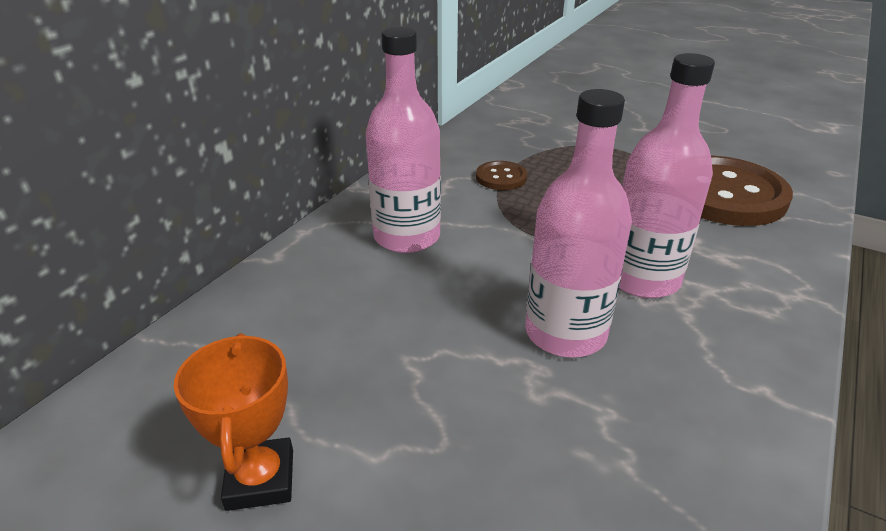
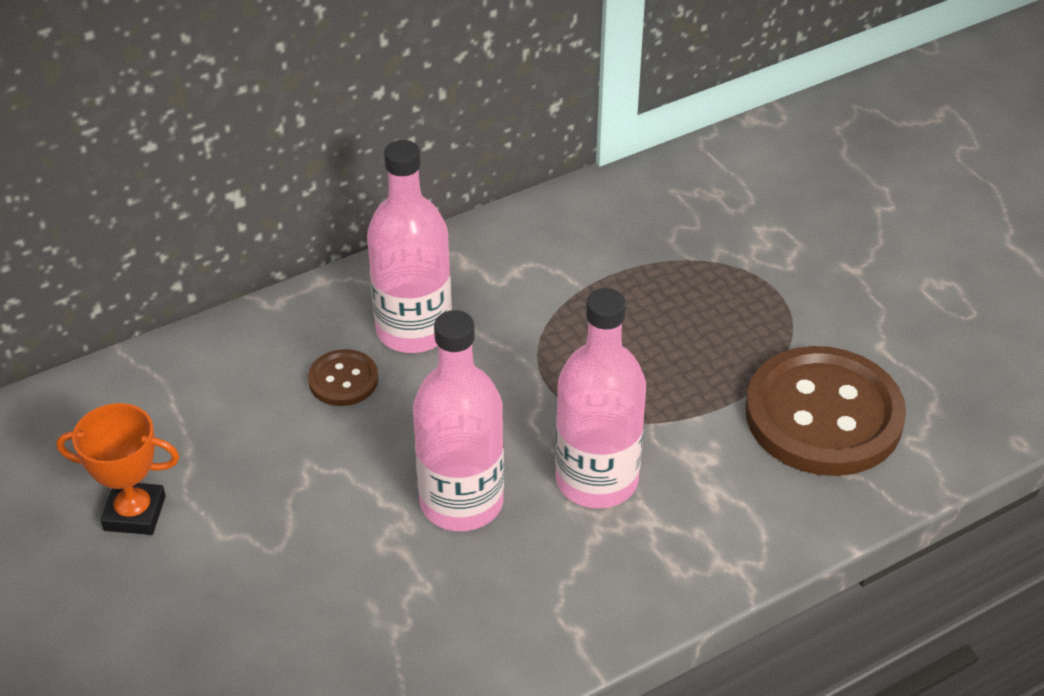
camera: 30 degrees right, 10 degrees up
(260, 479) = (135, 513): orange trophy -> orange trophy turned 75 degrees clockwise
(501, 177) = (586, 284): brown button -> brown button (343, 380)

